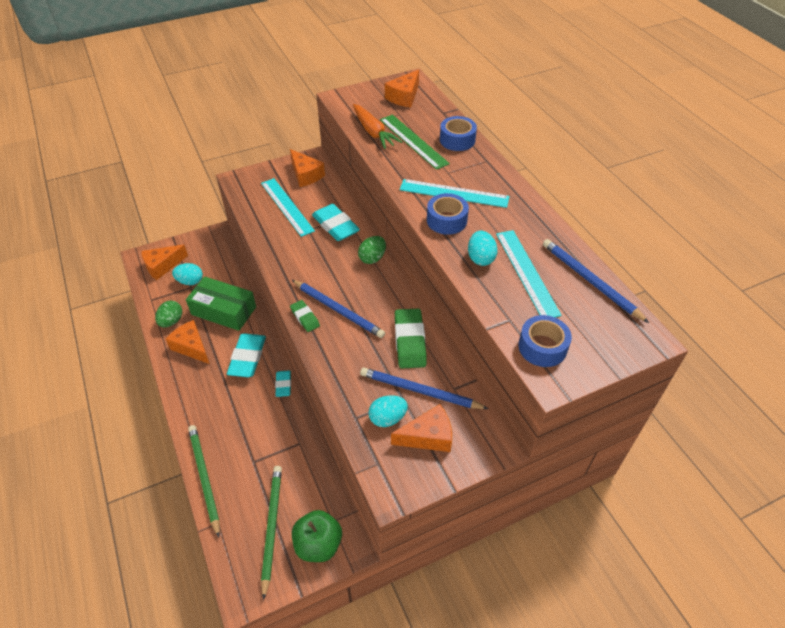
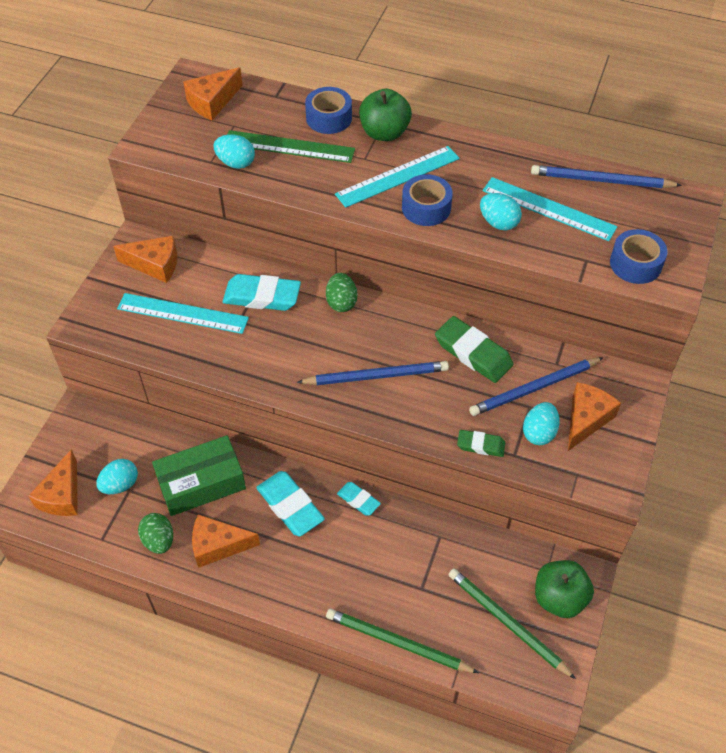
camera: 45 degrees left, 5 degrees up
(305, 317) = (356, 408): green eraser -> green eraser (480, 445)
(373, 132) = (236, 163): orange carrot -> turquoise egg
(404, 97) = (212, 102): orange cheese -> orange cheese turned 60 degrees clockwise
(479, 166) = (384, 133): none -> green apple

